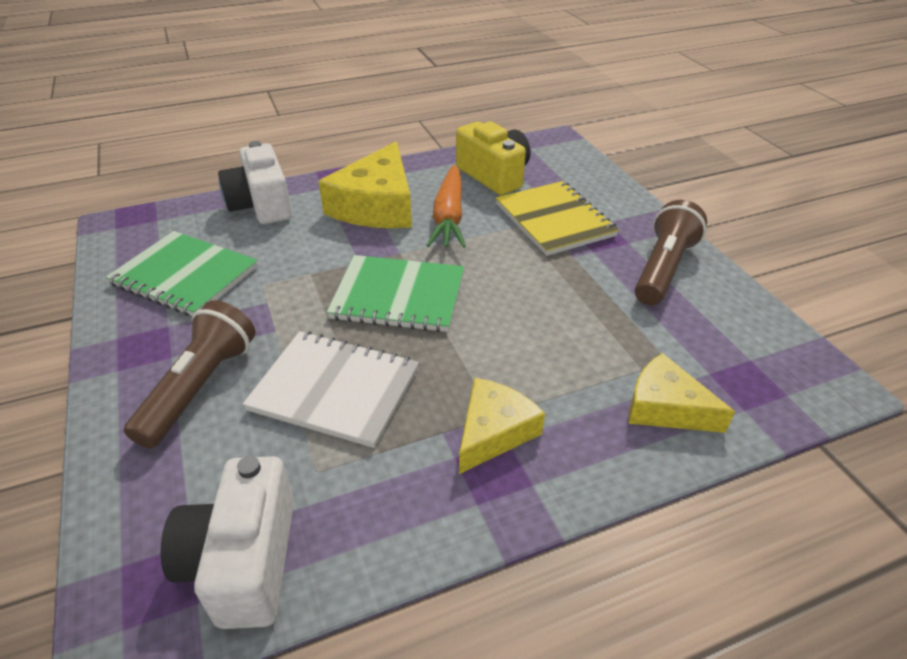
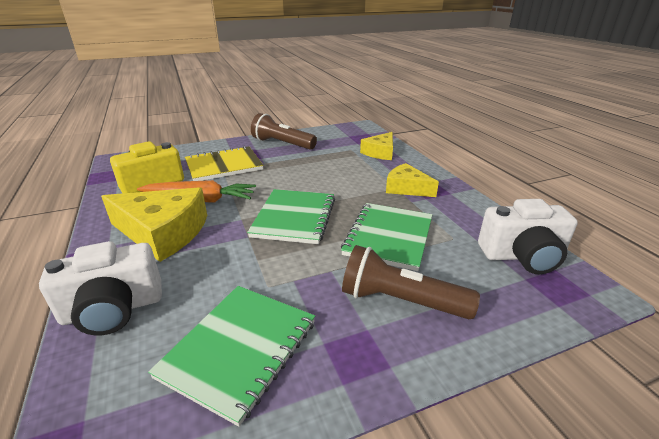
camera: 90 degrees left, 10 degrees down
(335, 390) = (389, 237): white notebook -> green notebook

